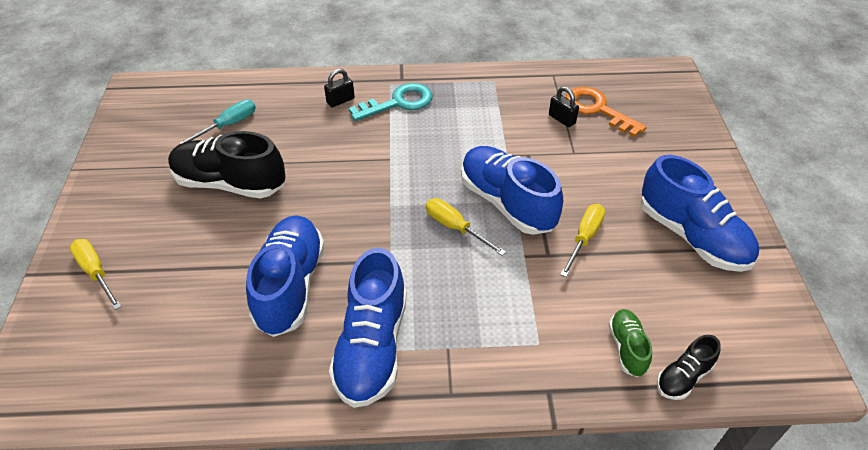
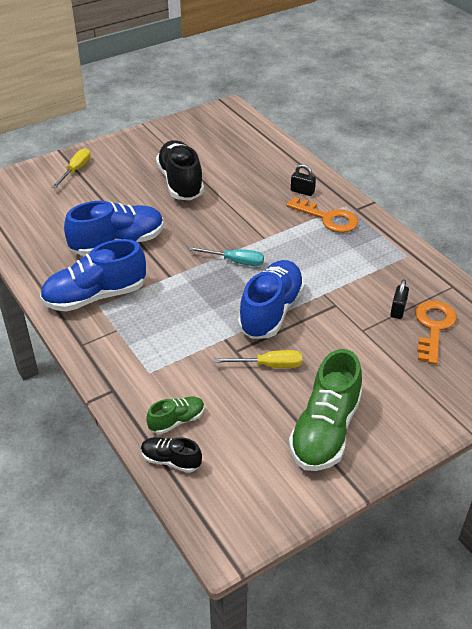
camera: 60 degrees right, 5 degrees down
(229, 125) = (231, 158): turquoise screwdriver -> turquoise screwdriver (235, 261)
(398, 103) = (328, 218): turquoise key -> orange key
(455, 227) = (224, 294): yellow screwdriver -> none
(692, 236) = (325, 430): blue shoe -> green shoe

